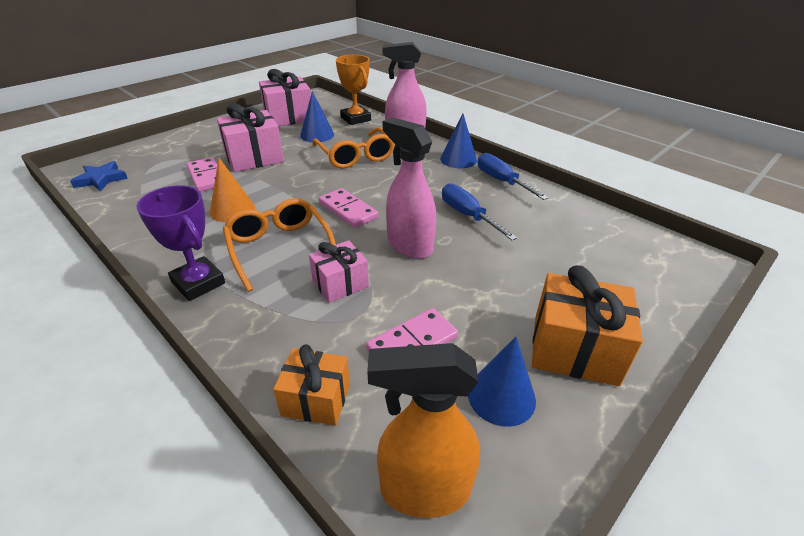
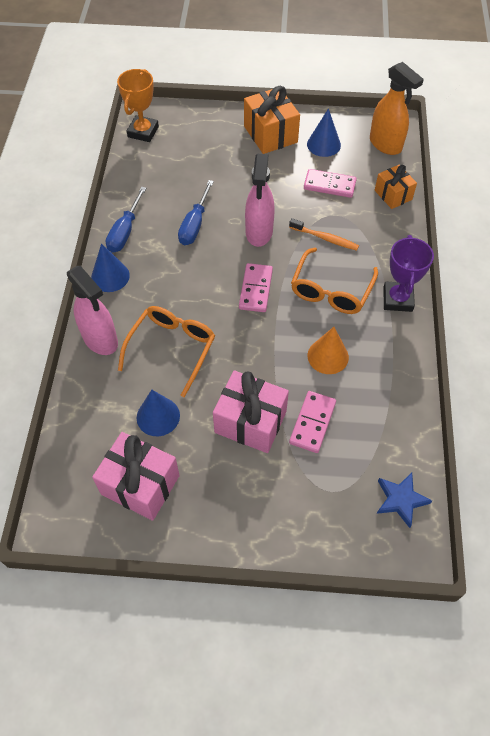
camera: 130 degrees left, 20 degrees up
(340, 284) = (325, 238): pink gift -> orange toothbrush
(355, 119) = (88, 416): orange trophy -> orange trophy (143, 132)

